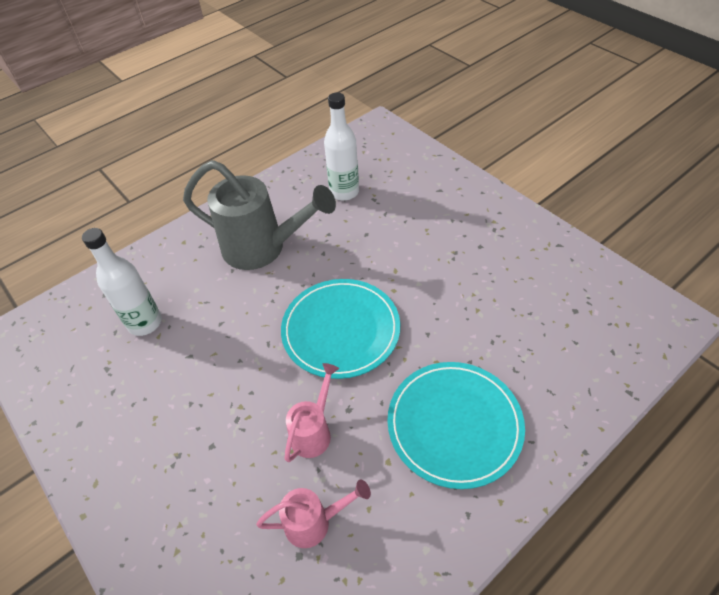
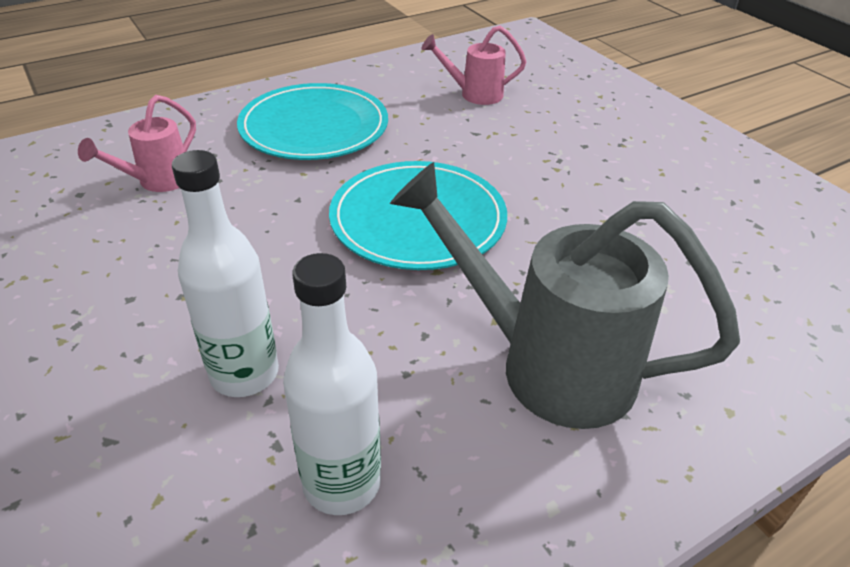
camera: 175 degrees left, 10 degrees down
(145, 323) = (732, 272): white bottle -> white bottle (244, 374)
(313, 431) = (469, 141): pink watering can -> pink watering can (158, 181)

